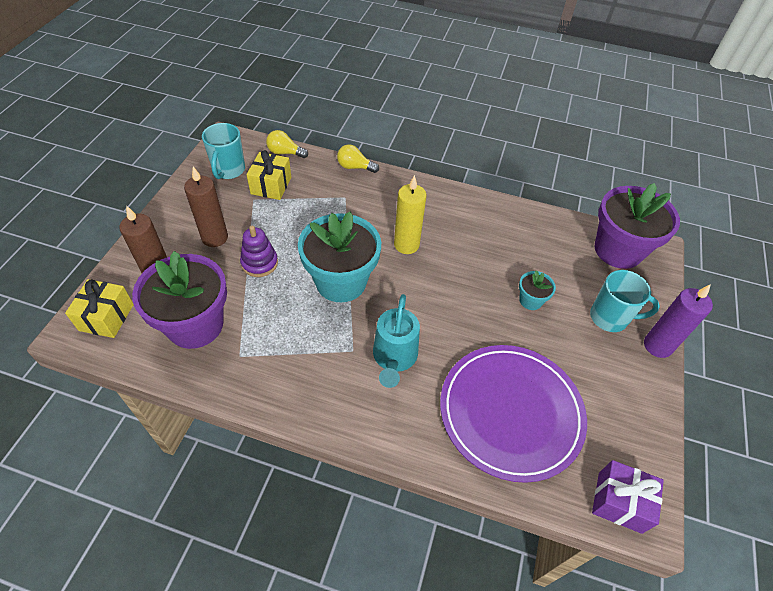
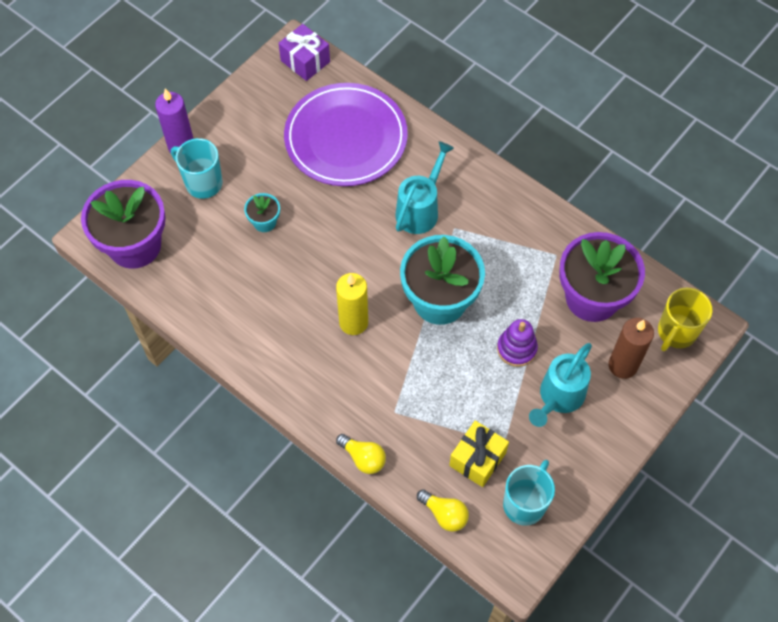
camera: 155 degrees left, 10 degrees up
(106, 317) = (676, 332): yellow gift -> yellow mug
(215, 238) = (558, 398): brown candle -> turquoise watering can

